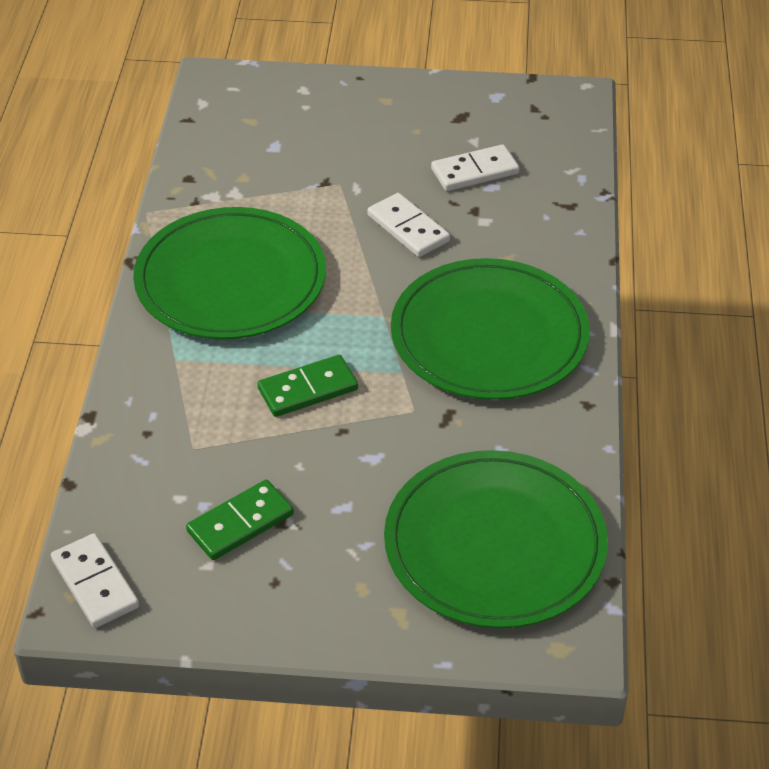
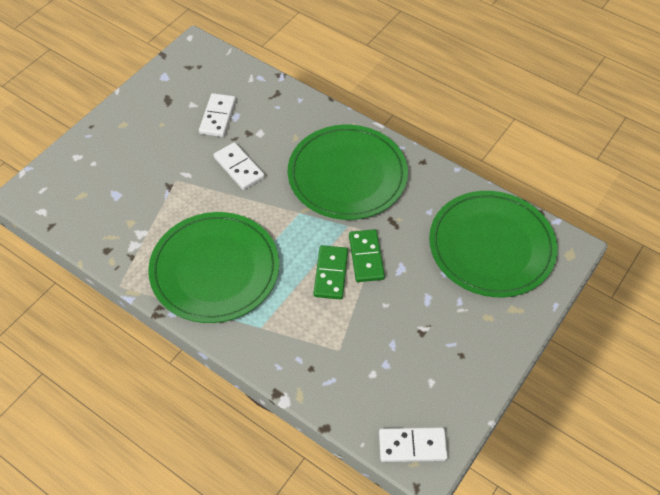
camera: 60 degrees left, 10 degrees up
(240, 523) = (410, 352): green domino -> green domino (366, 257)
(408, 228) = (239, 167): white domino -> white domino turned 60 degrees clockwise

